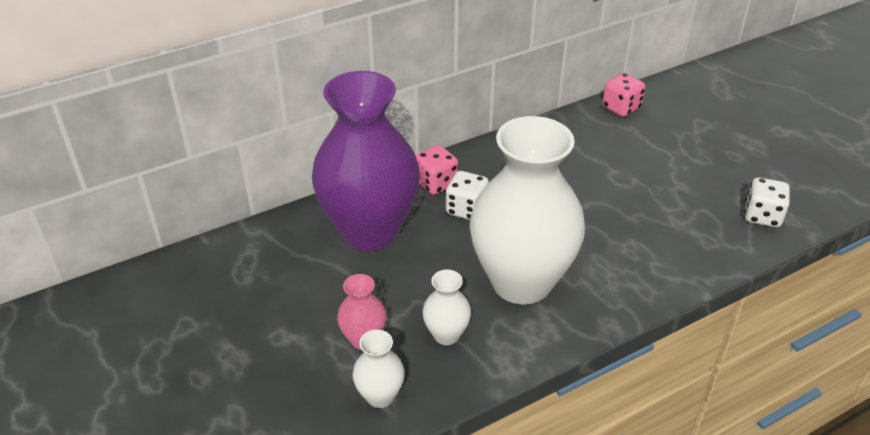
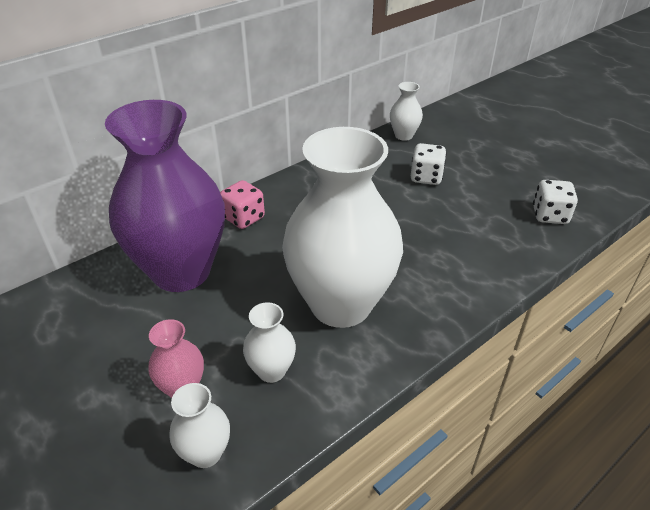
camera: 10 degrees left, 0 degrees up
(466, 209) = (276, 239): white dice -> white dice (426, 177)
(621, 108) = (403, 135): pink dice -> white vase

